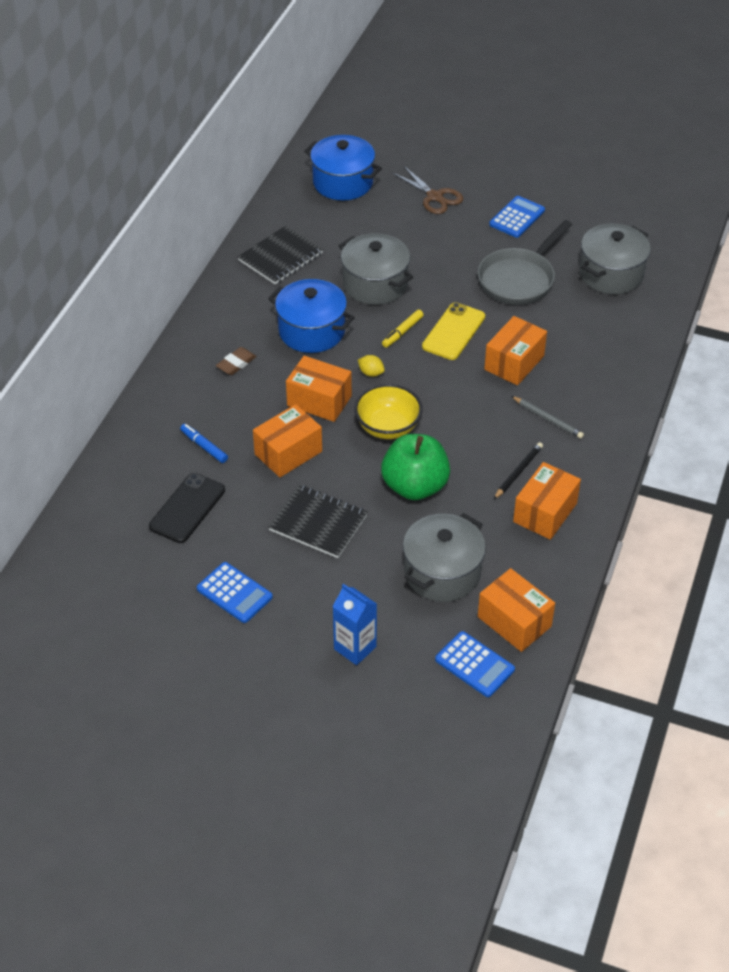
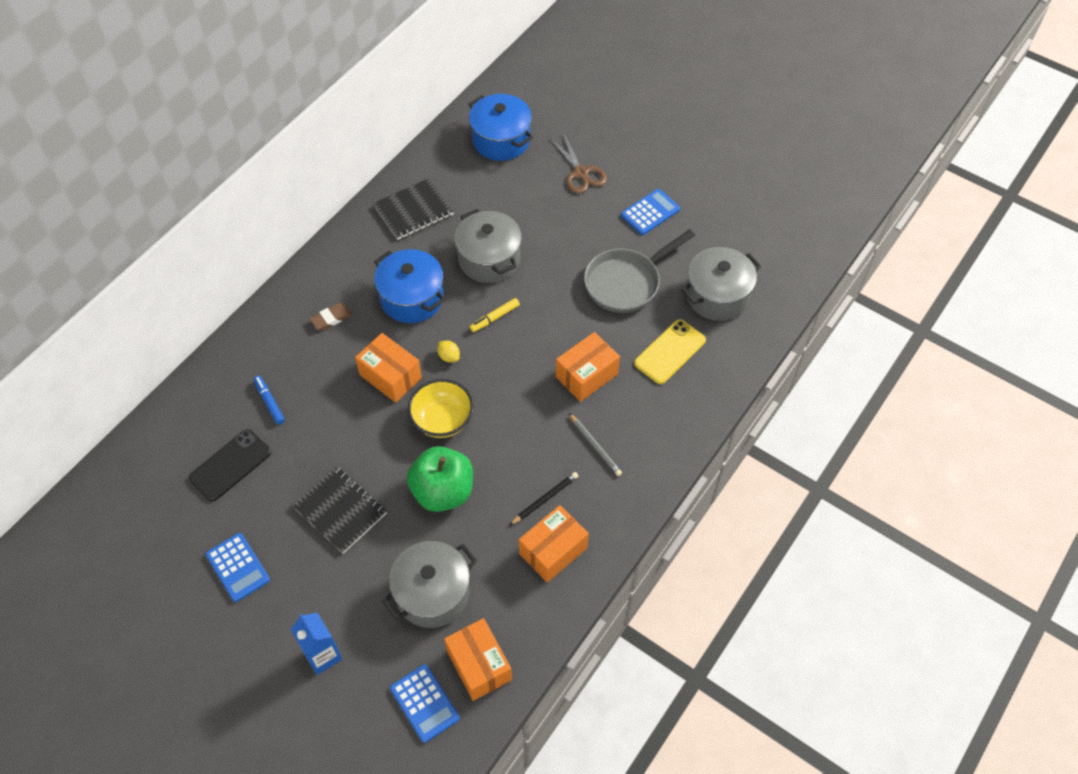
camera: 15 degrees right, 10 degrees up
(288, 453) = (341, 427): orange box -> none
(453, 332) = (542, 328): yellow phone -> yellow phone (670, 352)

